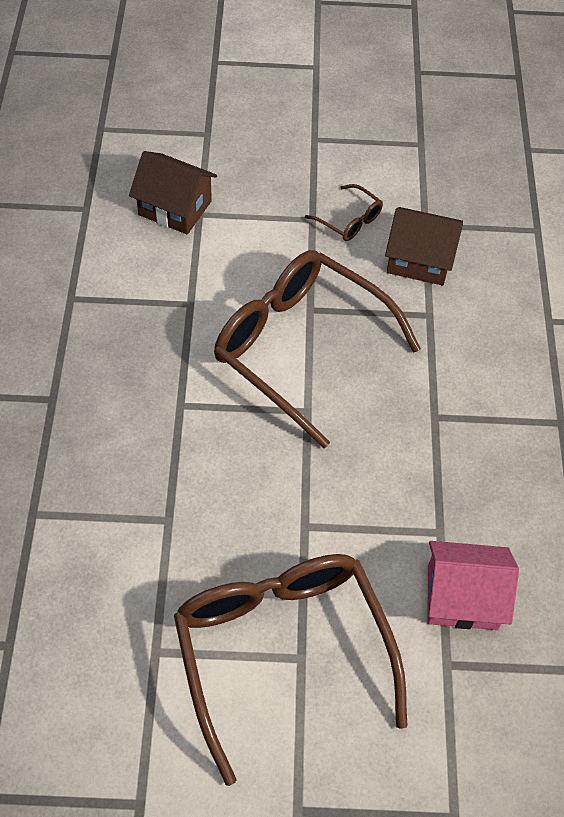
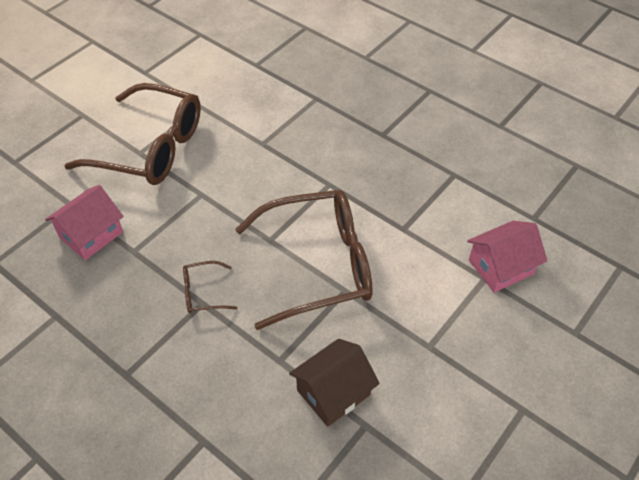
camera: 130 degrees right, 5 degrees down
(175, 208) = (501, 267): brown house -> pink house
(349, 220) = (410, 371): brown glasses -> brown glasses (203, 293)

